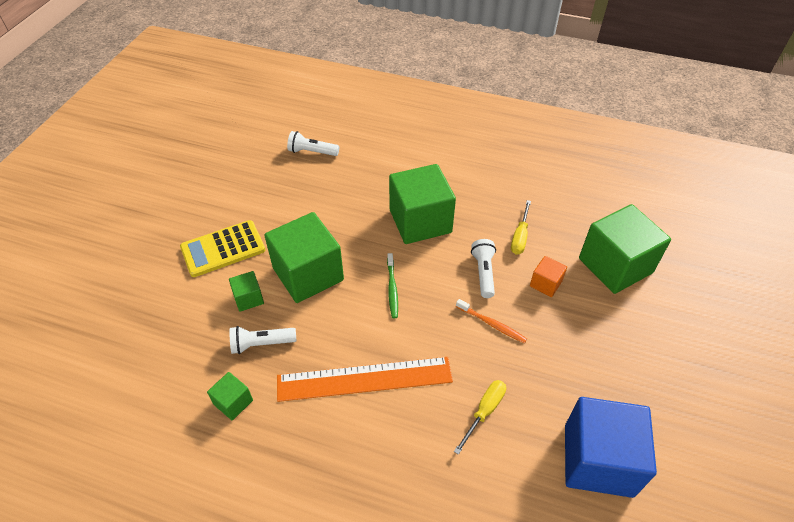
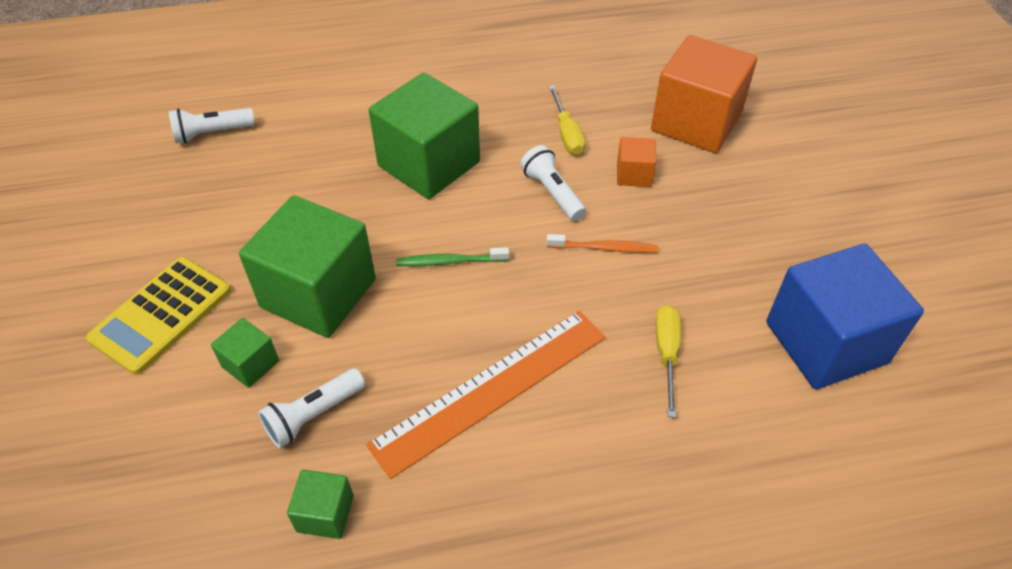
camera: 30 degrees left, 0 degrees up
(392, 289) = (450, 261): green toothbrush -> green toothbrush turned 120 degrees clockwise
(615, 265) = (696, 122): green cube -> orange cube

